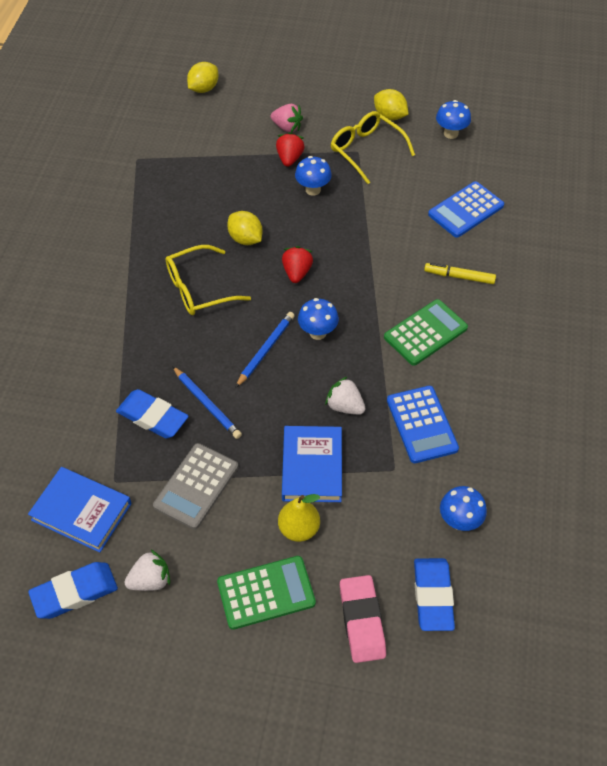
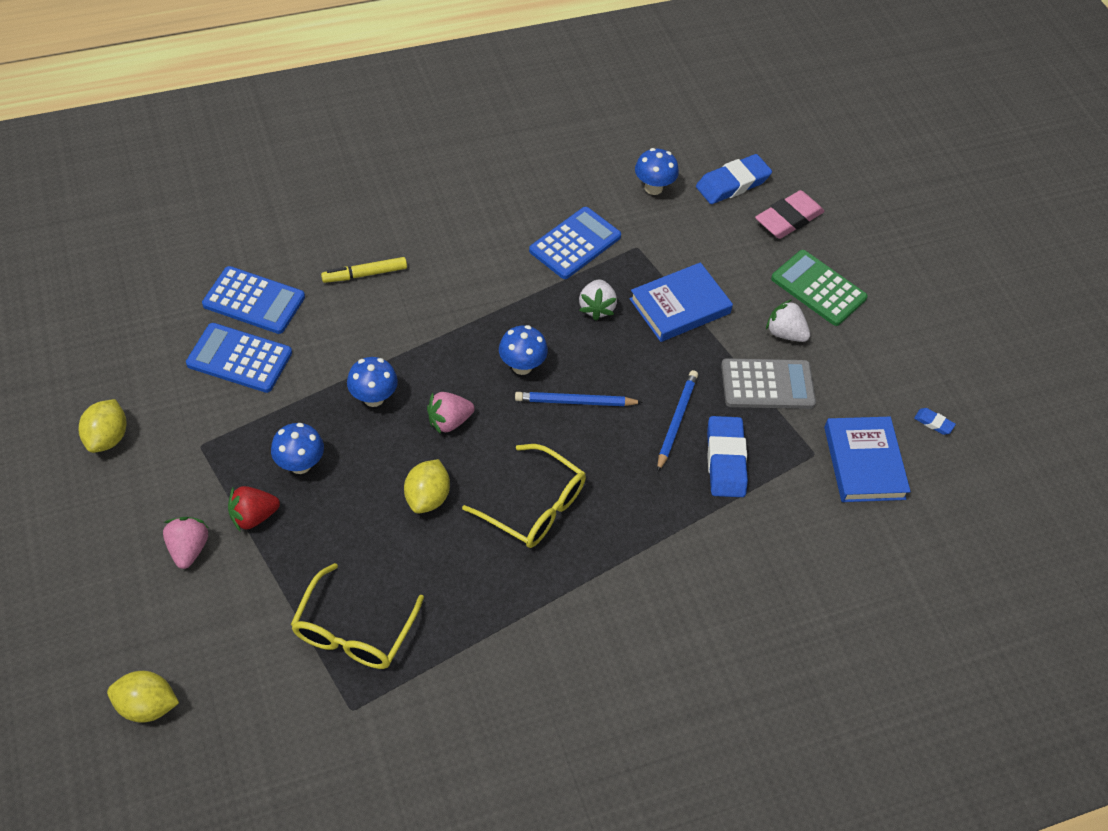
camera: 125 degrees left, 0 degrees up
(75, 593) = (933, 423): blue eraser -> blue eraser, size x0.46
(150, 580) = (876, 373): white strawberry -> white strawberry (785, 333)
(297, 272) = (449, 421): red strawberry -> pink strawberry
(299, 529) = (746, 290): yellow pear -> none
(366, 150) = (193, 437): yellow glasses -> yellow glasses (353, 631)
(417, 188) = (239, 358): none -> blue calculator
(425, 333) = (462, 277): green calculator -> none
(451, 133) = (115, 359): blue mushroom -> blue mushroom (373, 398)
(459, 277) = (365, 274): yellow marker -> yellow marker turned 90 degrees clockwise

